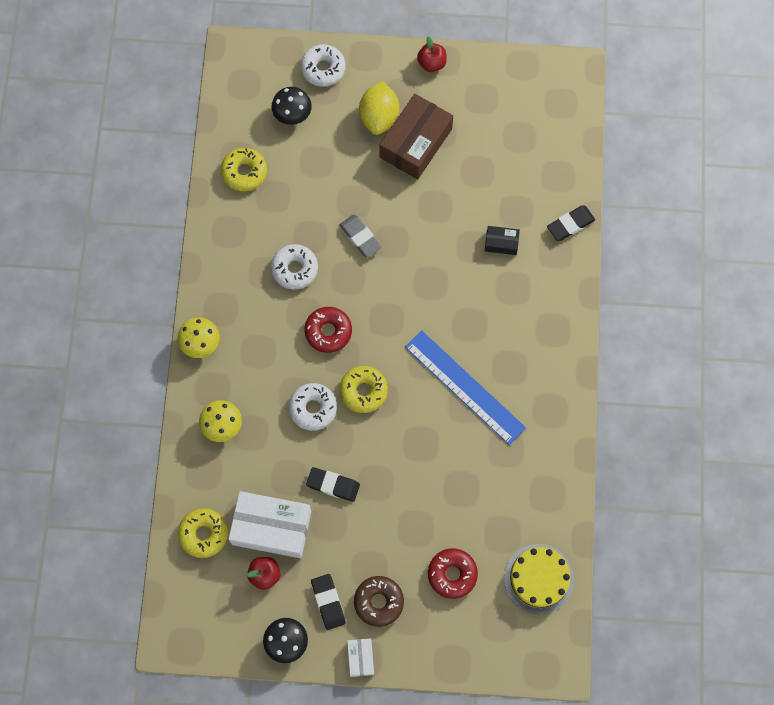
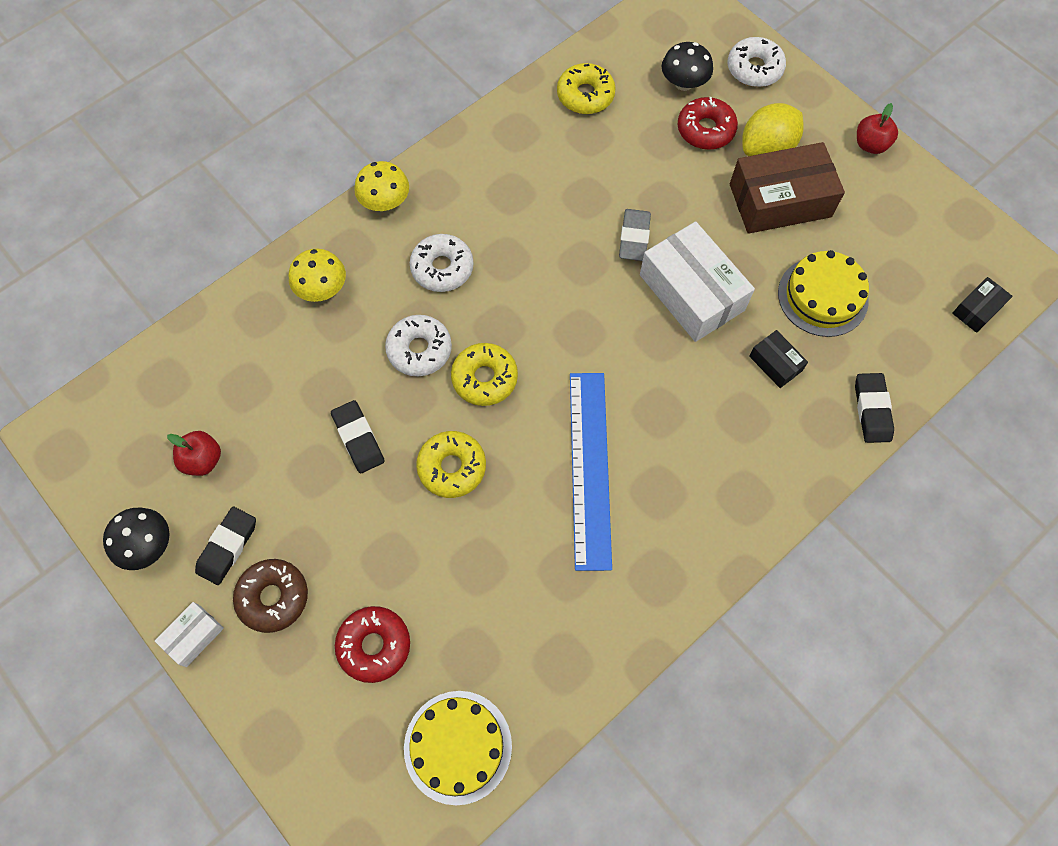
camera: 45 degrees right, 5 degrees down
(203, 534) = (195, 369): yellow donut -> yellow donut (452, 467)
(271, 527) = (258, 422): white box -> white box (691, 292)
(295, 269) = (540, 213): white donut -> white donut (442, 268)
(328, 332) = (511, 294): red donut -> red donut (705, 130)
(490, 182) = (822, 296): none -> yellow cake
(570, 224) = (871, 410): black eraser -> black eraser turned 75 degrees clockwise
(572, 118) = (977, 309): none -> black box

